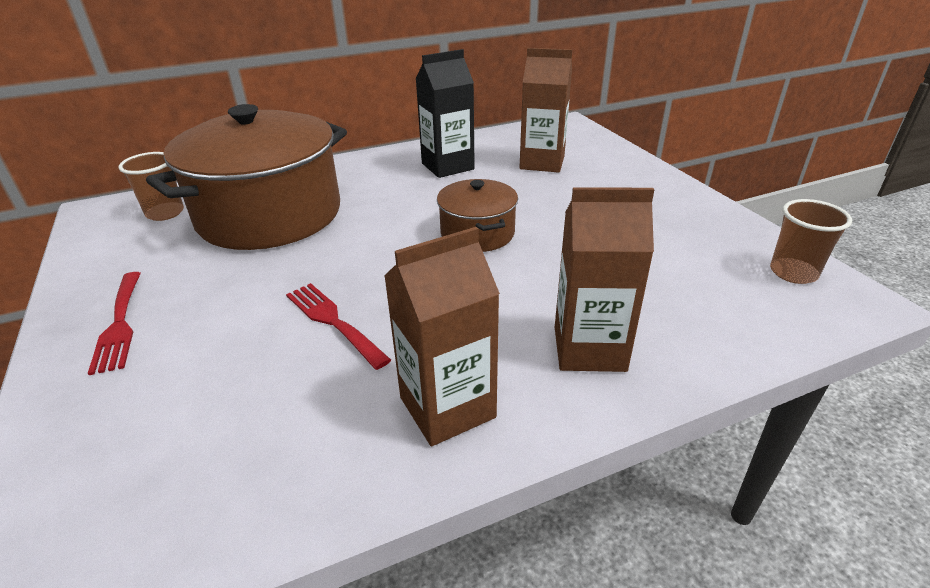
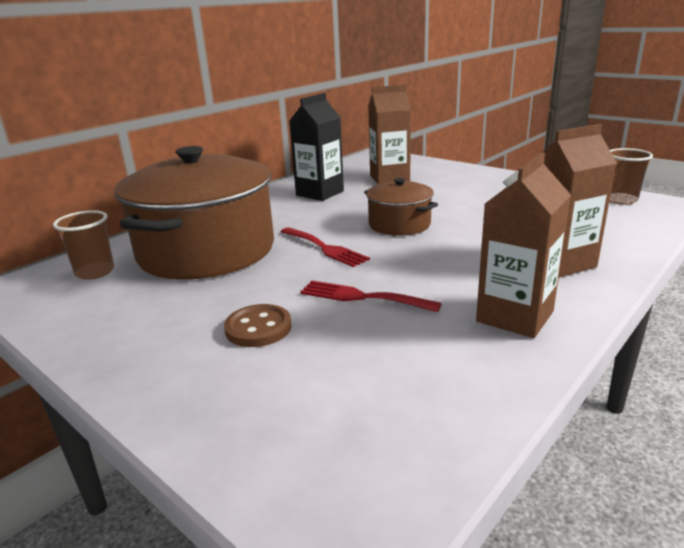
camera: 25 degrees left, 10 degrees down
(120, 324) = (167, 351): red fork -> red fork (325, 248)
(209, 325) = (258, 328): none -> brown button

